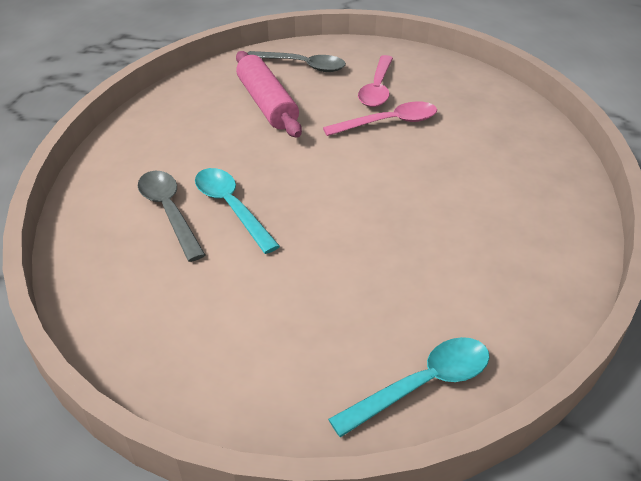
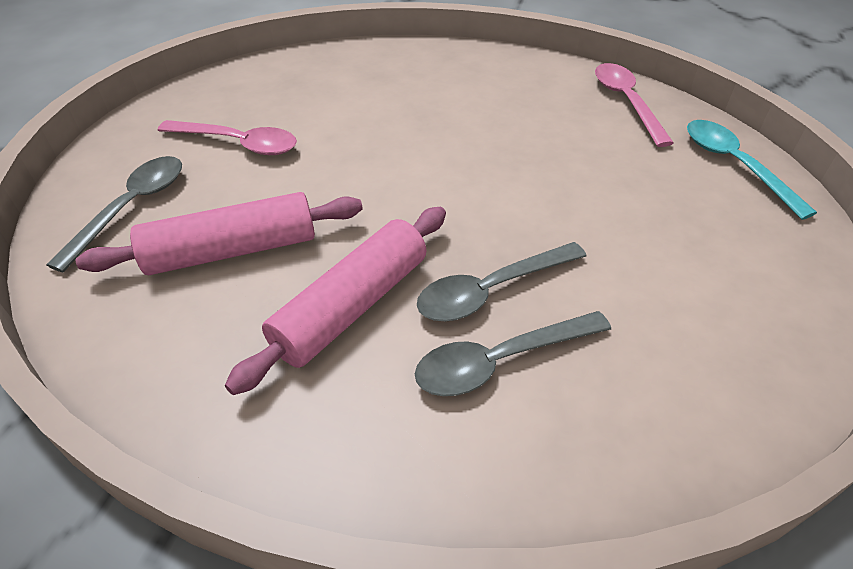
camera: 85 degrees left, 5 degrees up
(218, 151) = (352, 306): none -> pink rolling pin
(231, 207) = (491, 290): turquoise spoon -> grey spoon
(389, 123) = (325, 142): pink spoon -> pink spoon (626, 102)

